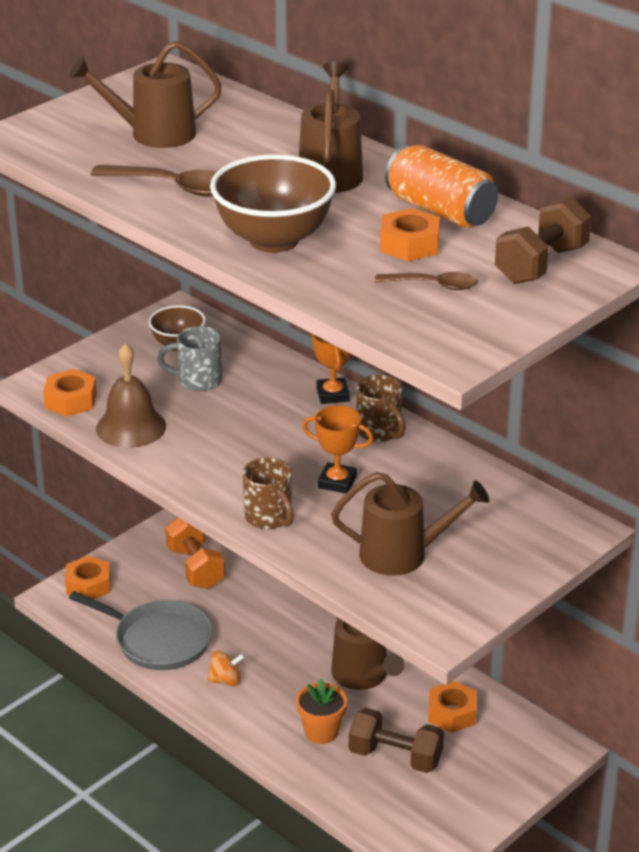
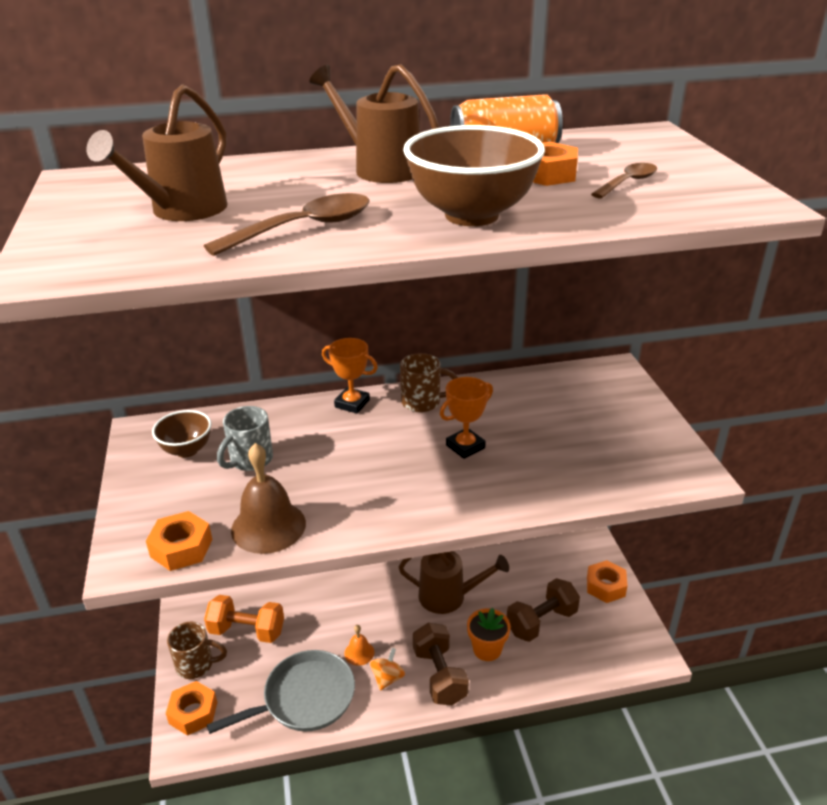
camera: 55 degrees left, 0 degrees up
(237, 649) = (359, 653): none -> orange bell
(269, 518) = (480, 500): brown mug -> brown mug (196, 665)
(403, 554) = (585, 453): brown watering can -> none
(452, 713) = (520, 571): orange nut -> orange nut (605, 586)
(541, 265) = (631, 147): brown dumbbell -> brown dumbbell (439, 675)

